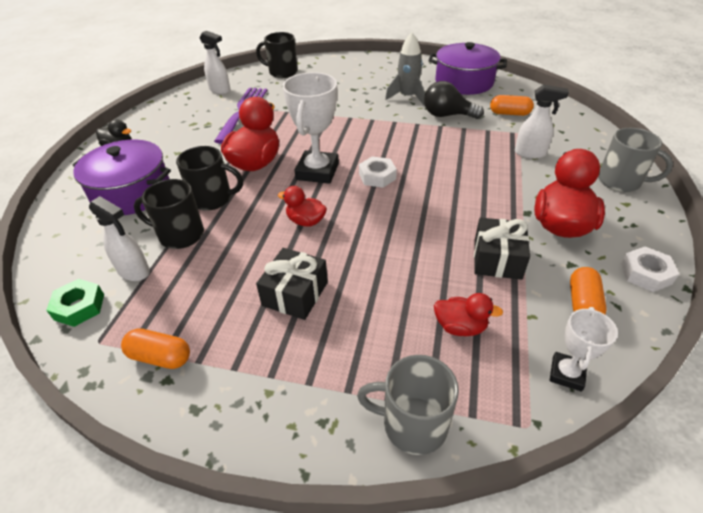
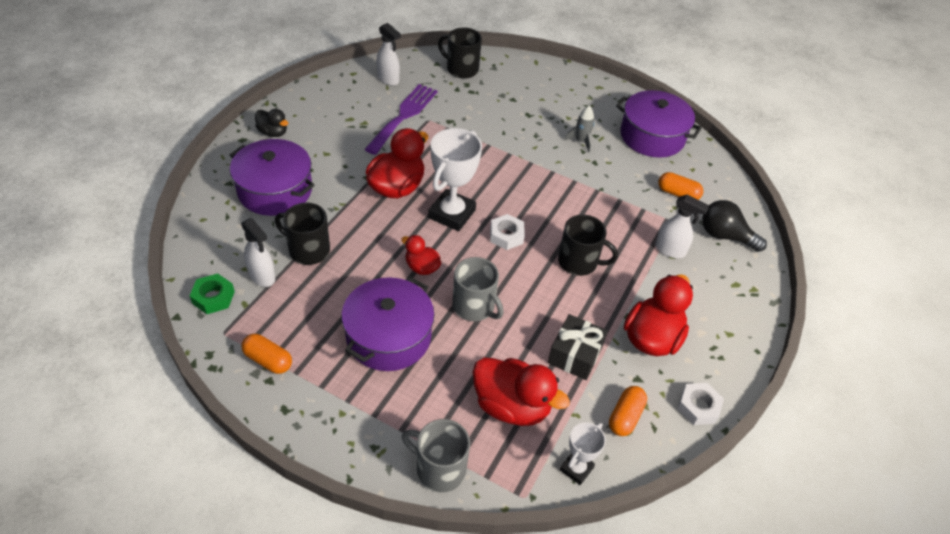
camera: 10 degrees right, 5 degrees up
(213, 199) = (346, 219): black mug -> black mug (579, 262)
(295, 294) = (388, 336): black gift -> purple pot
(407, 97) = (581, 141): grey rocket -> grey rocket, size x0.66
(447, 115) = (611, 178): black light bulb -> black light bulb (725, 236)
(460, 327) = (511, 406): red duck -> red duck, size x1.83
(620, 181) = (740, 308): grey mug -> grey mug (474, 307)

